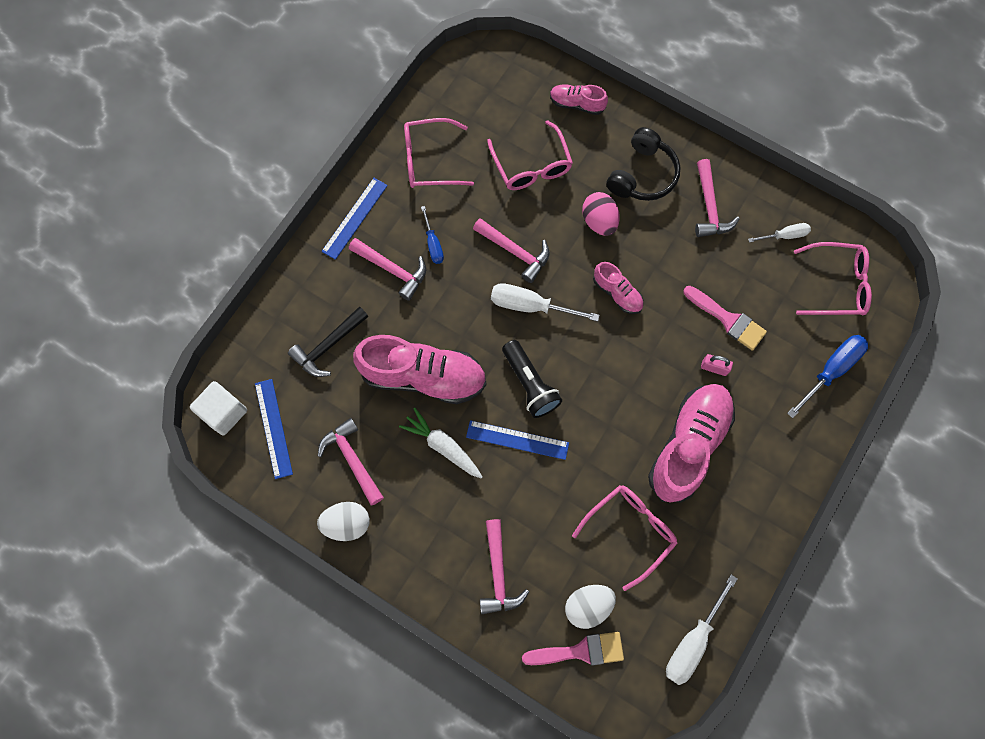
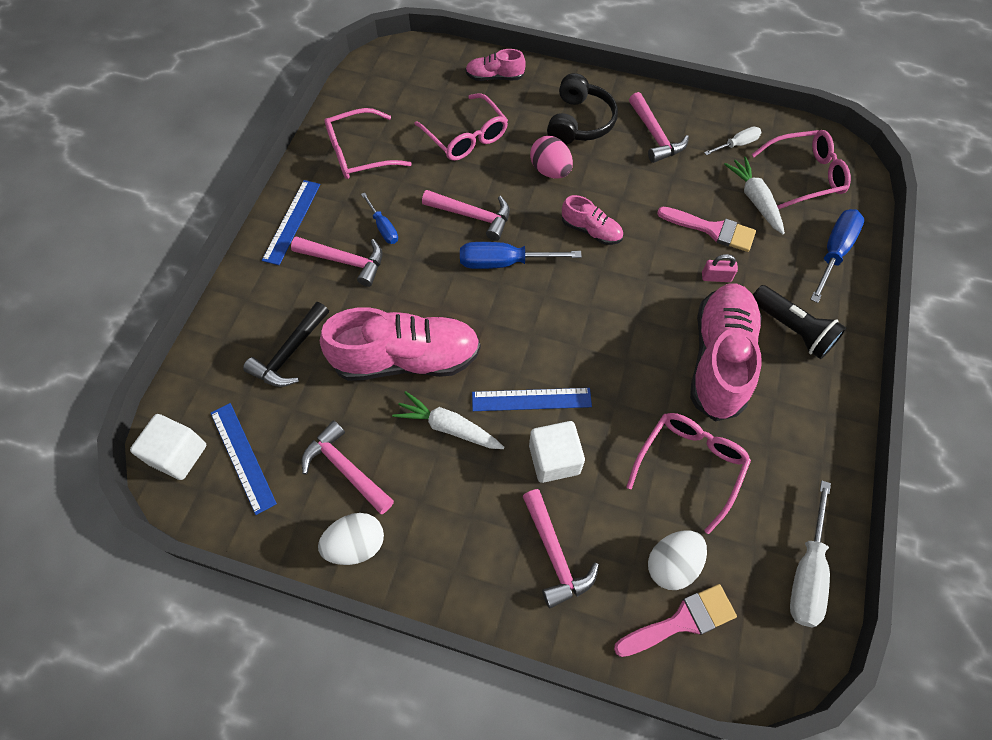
camera: 15 degrees left, 10 degrees down
(521, 496) = (554, 459): none -> white cube
(529, 305) = (503, 262): white screwdriver -> blue screwdriver
(530, 384) = (527, 339): black flashlight -> black flashlight (792, 329)
(779, 298) = (754, 199): none -> white carrot

